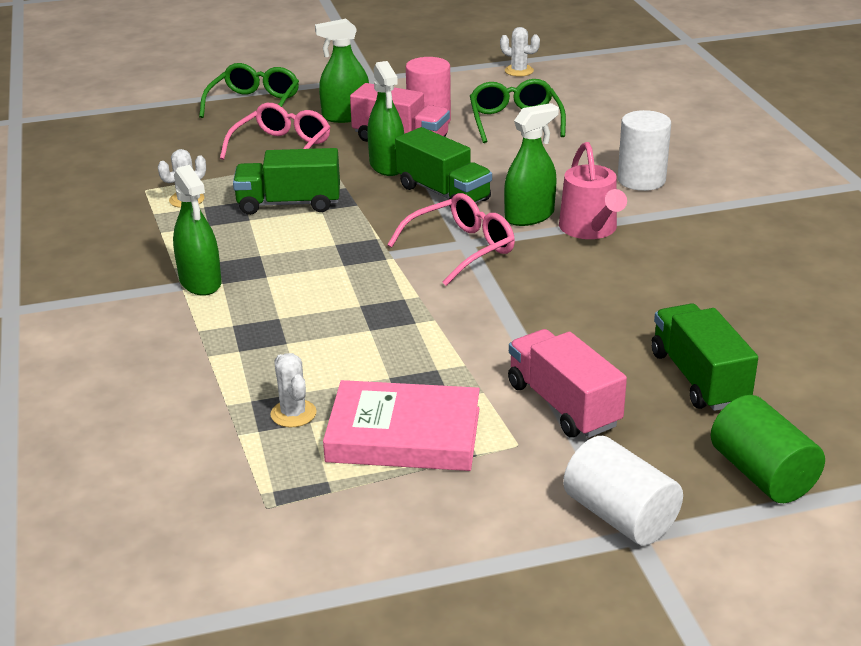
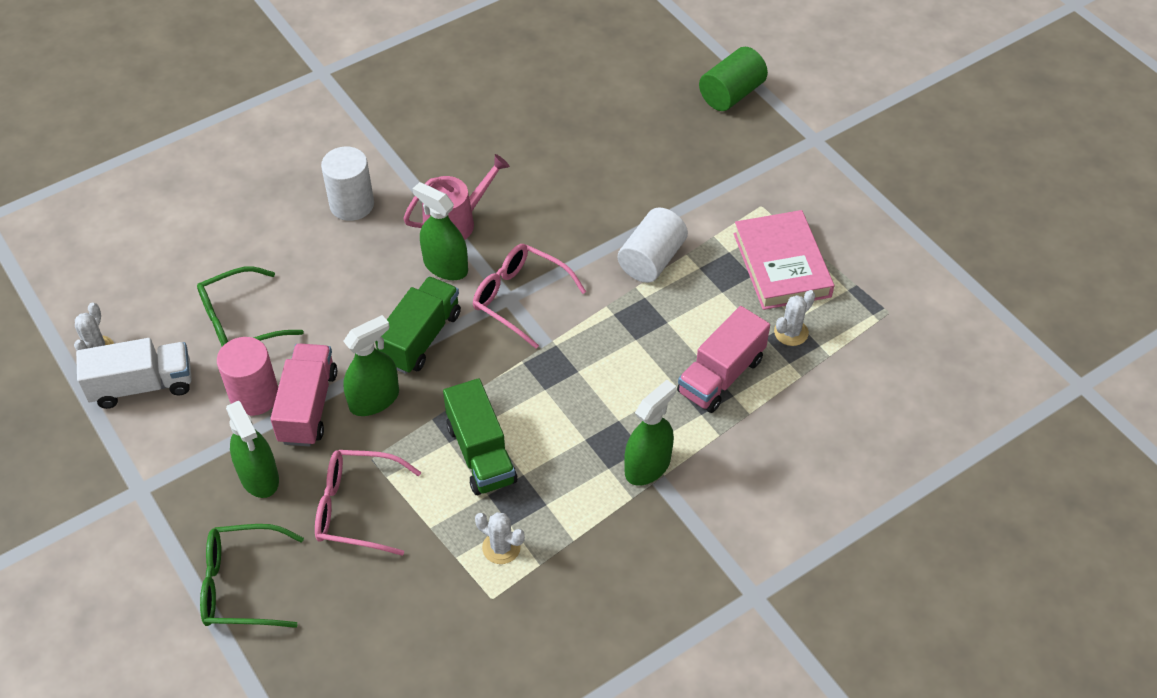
camera: 110 degrees left, 20 degrees up
(470, 83) = (142, 386): none -> white truck
(563, 405) = (707, 192): pink truck -> pink truck (721, 376)
(620, 516) = (802, 147): white cylinder -> white cylinder (651, 259)
(699, 378) = (644, 132): green truck -> none

